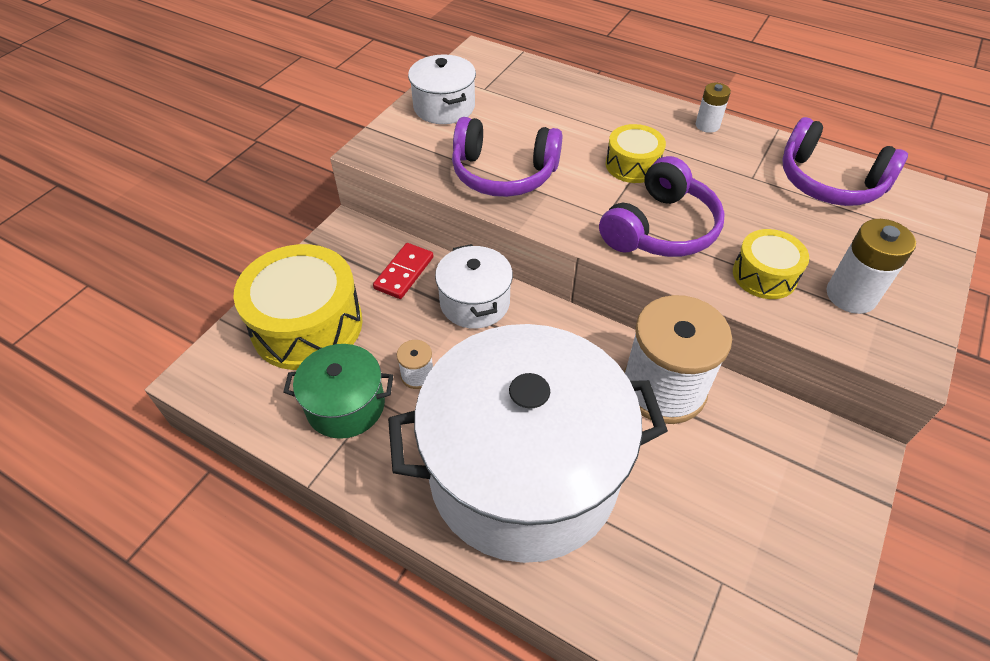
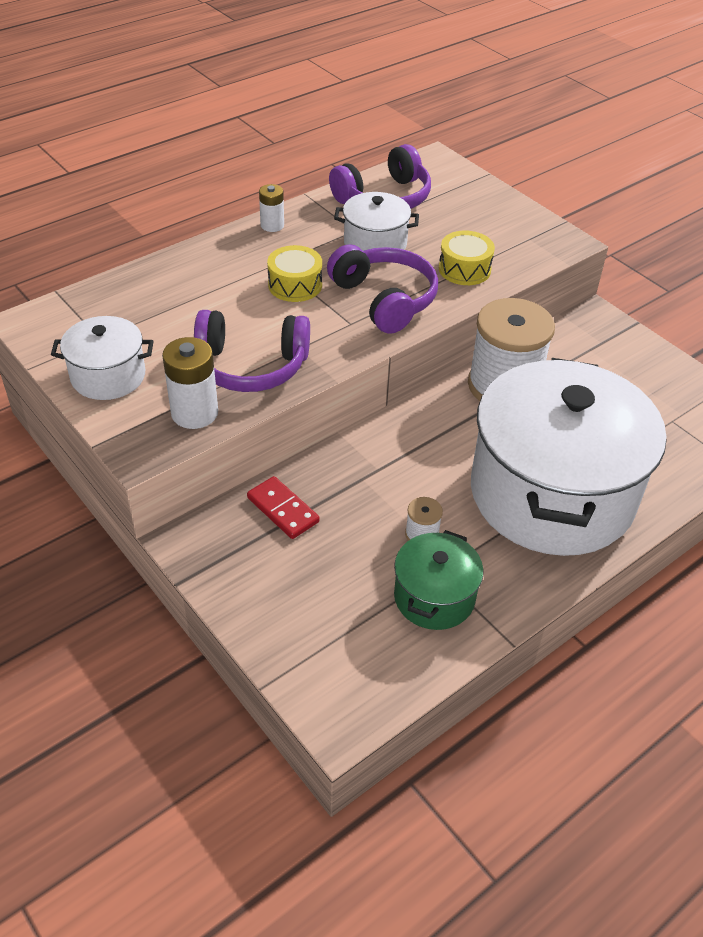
camera: 70 degrees left, 5 degrees down
(307, 325) = (313, 607): yellow drum -> none
(475, 302) = (353, 468): white pot -> white pot (375, 244)
(503, 173) = (251, 366): purple headphones -> purple headphones turned 60 degrees clockwise
(851, 295) = (503, 240): white battery -> white battery (194, 413)

